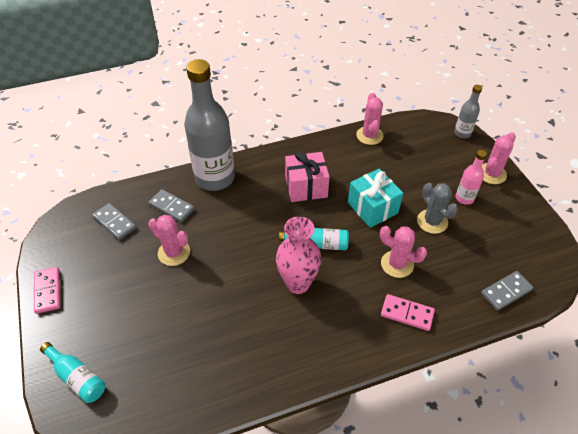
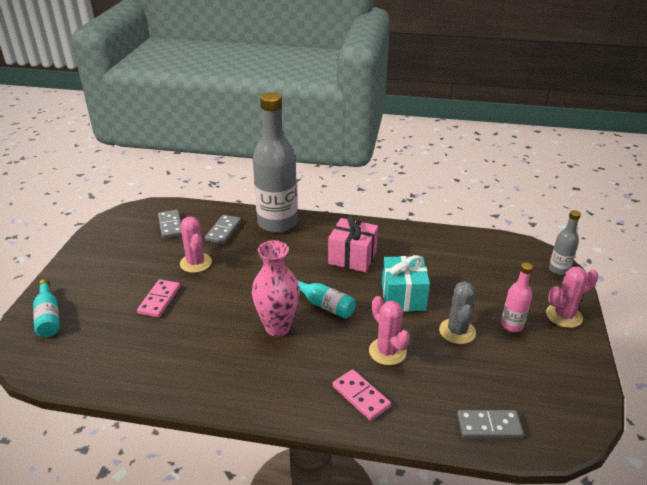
camera: 30 degrees right, 15 degrees down
(47, 291) = (82, 252): pink domino -> pink domino (159, 300)
(171, 207) = (223, 231): grey domino -> grey domino turned 45 degrees clockwise
(369, 135) = (452, 239): pink cactus -> none

